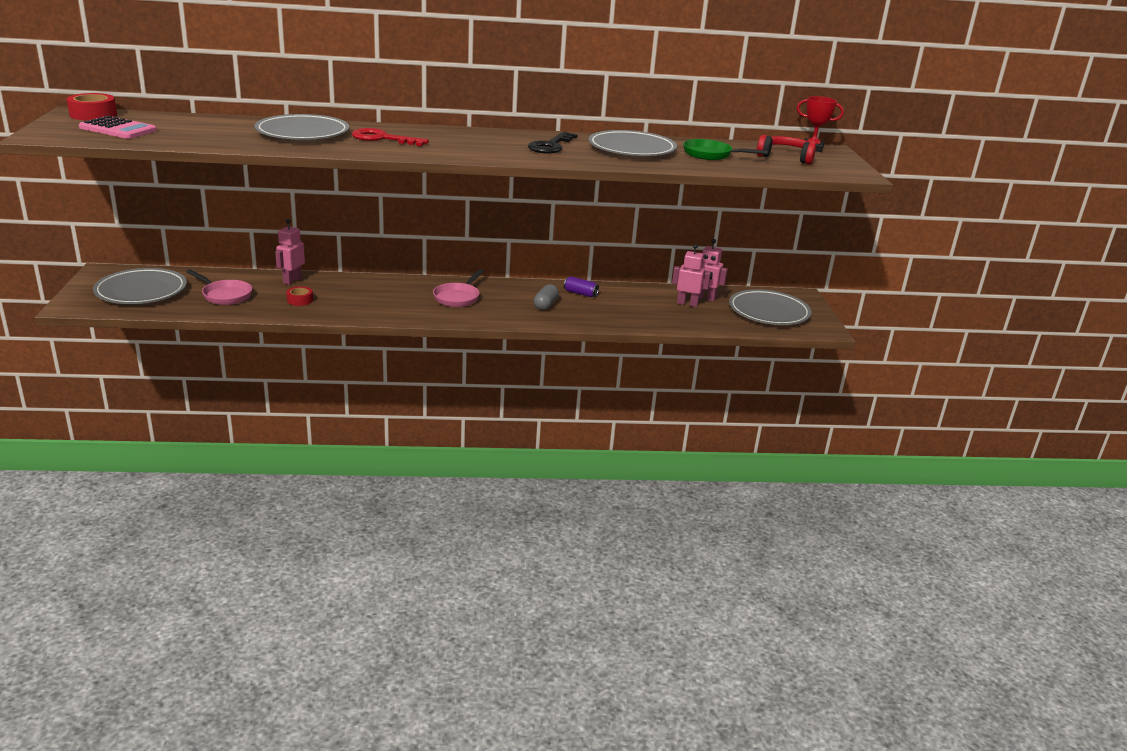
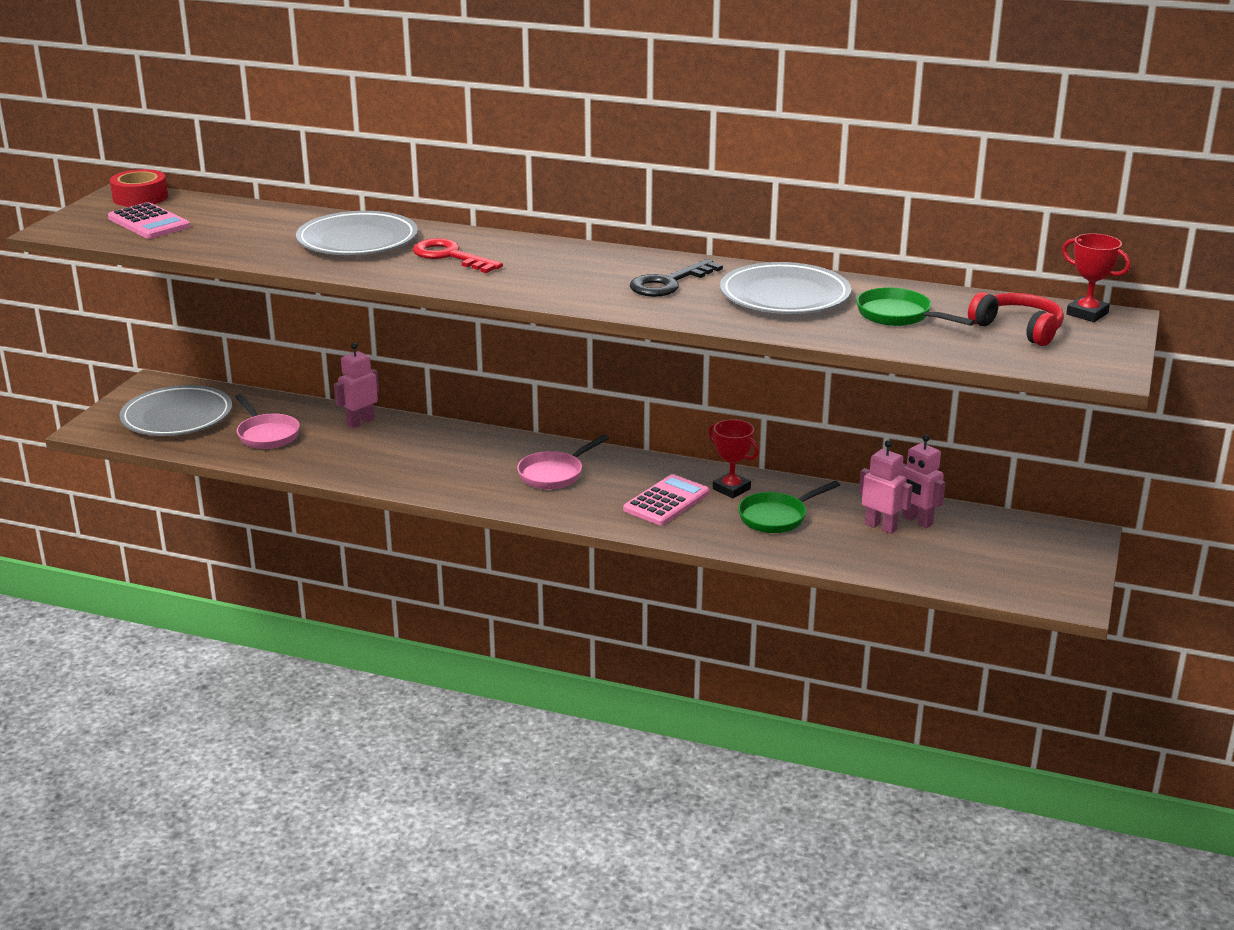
camera: 25 degrees right, 0 degrees up
(300, 300) = (350, 453): red tape -> none
(545, 305) = (666, 501): grey capsule -> pink calculator
(580, 293) = (731, 489): purple can -> red trophy
(621, 306) = (777, 517): none -> green pan
(768, 312) = (1002, 558): grey plate -> none

